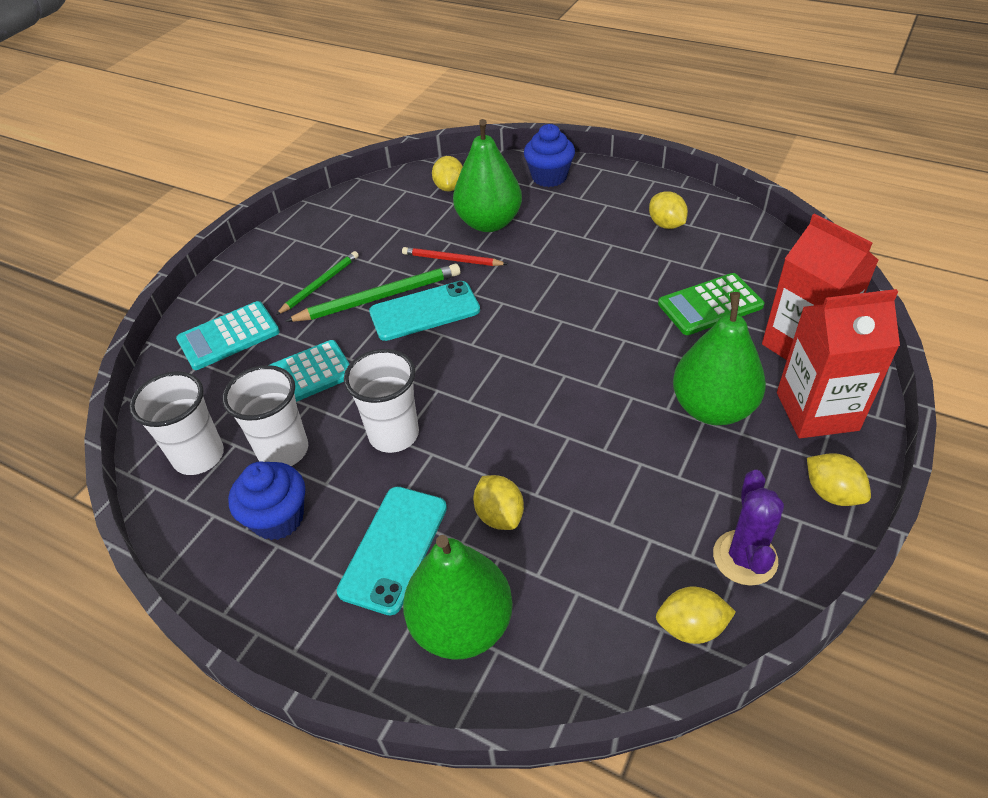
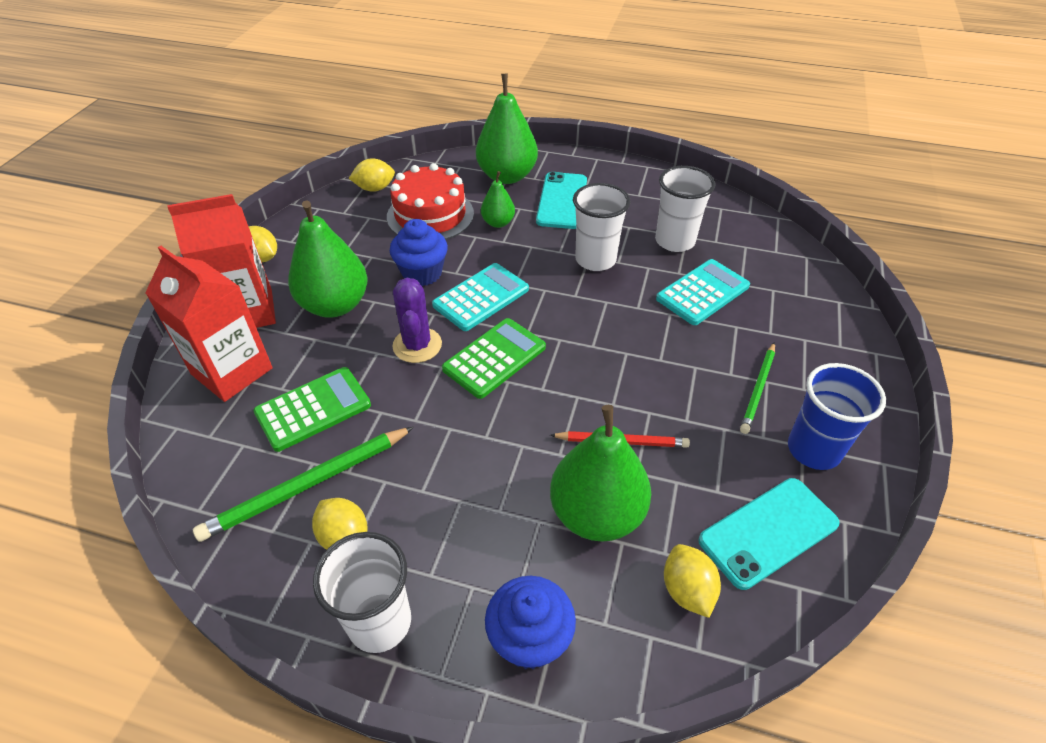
camera: 165 degrees right, 0 degrees up
(199, 456) = (736, 231): white cup -> white cup (380, 622)
(228, 336) = (803, 321): turquoise calculator -> turquoise calculator (481, 297)
(278, 518) = (648, 206): blue cupcake -> blue cupcake (422, 273)
(313, 243) = (813, 449): none -> blue cup
(379, 297) = (680, 380): green pencil -> green pencil (307, 485)
(424, 311) = (622, 368): turquoise phone -> turquoise phone (768, 532)
(499, 515) = (498, 223): yellow lemon -> green pear
(540, 332) = (494, 358): none -> green calculator
(597, 546) = (430, 215): none -> red cake
(745, 557) = (335, 219): purple cactus -> purple cactus (417, 345)

